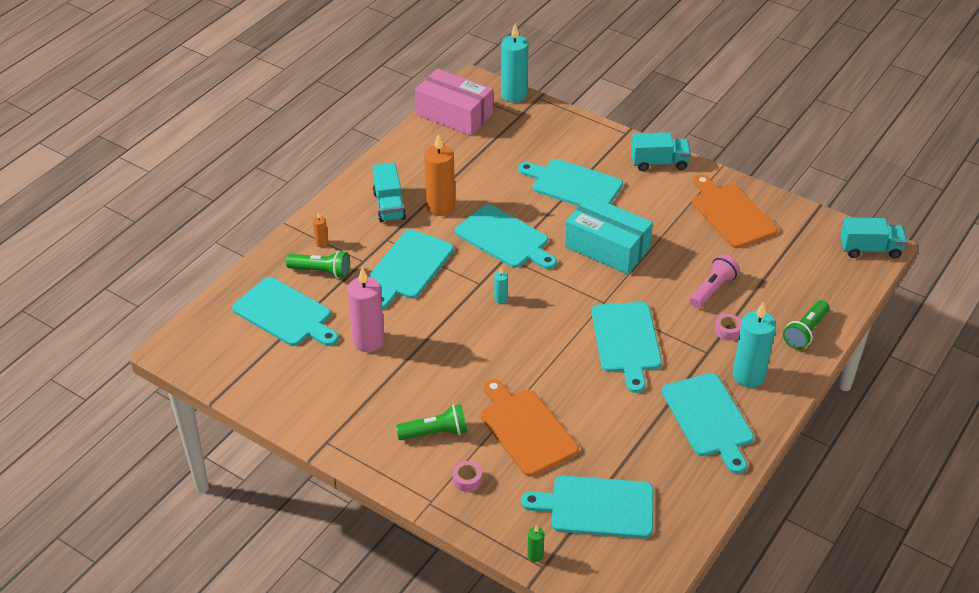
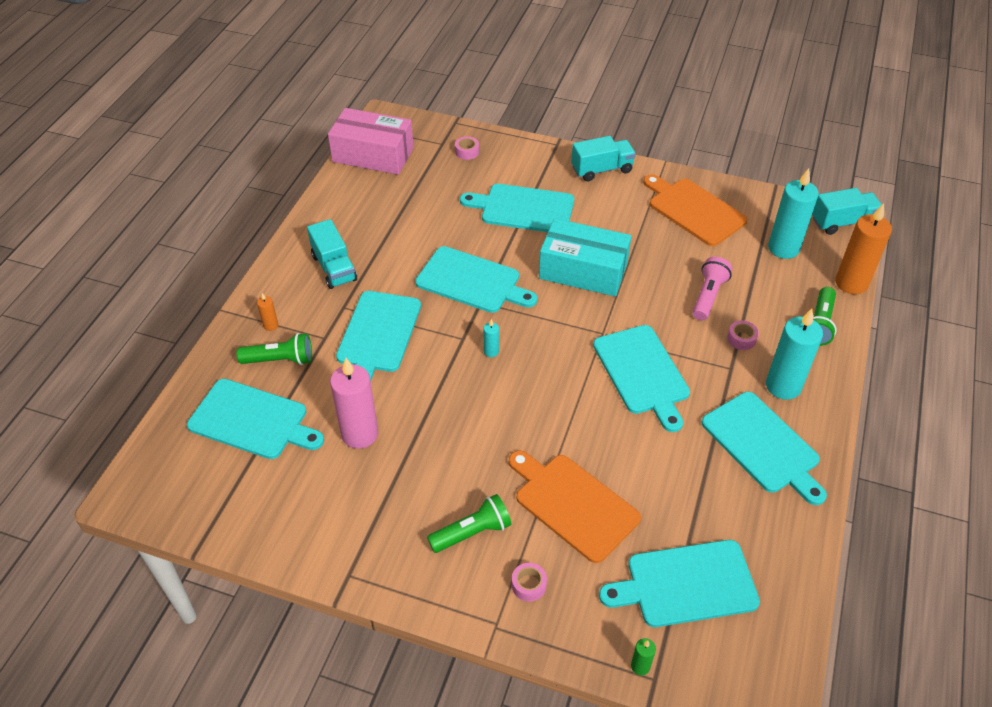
camera: 15 degrees left, 5 degrees up
(440, 207) = (391, 259): orange candle -> orange candle (851, 283)
(514, 95) = (428, 123): turquoise candle -> turquoise candle (783, 248)
(540, 126) = (467, 152): none -> pink tape

